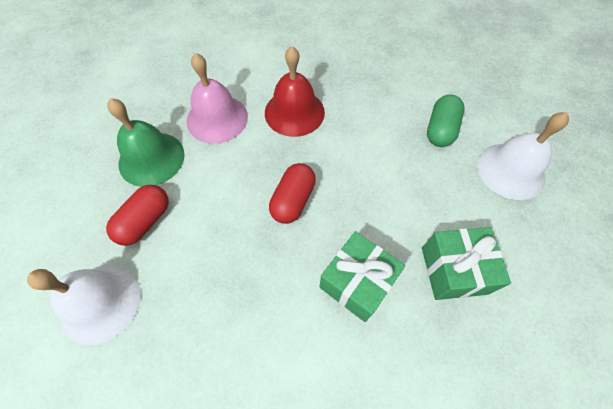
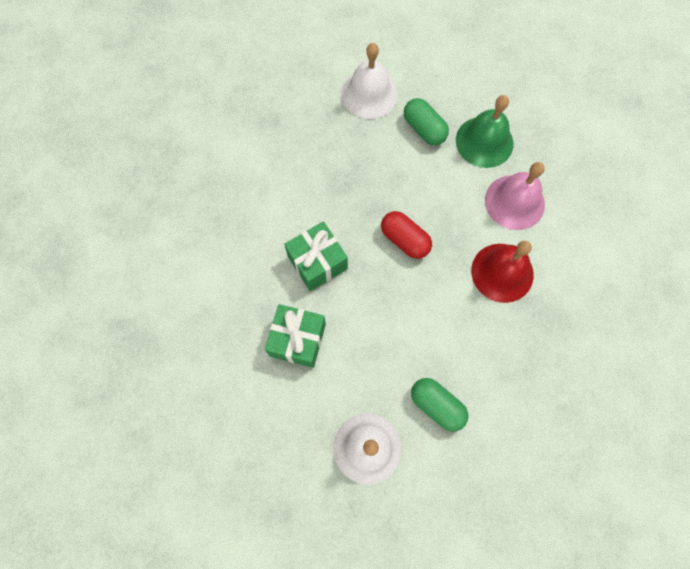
camera: 110 degrees right, 10 degrees up
(145, 221) = (424, 129): red capsule -> green capsule

